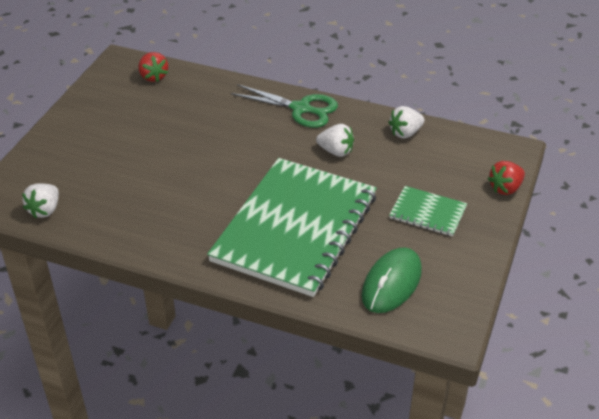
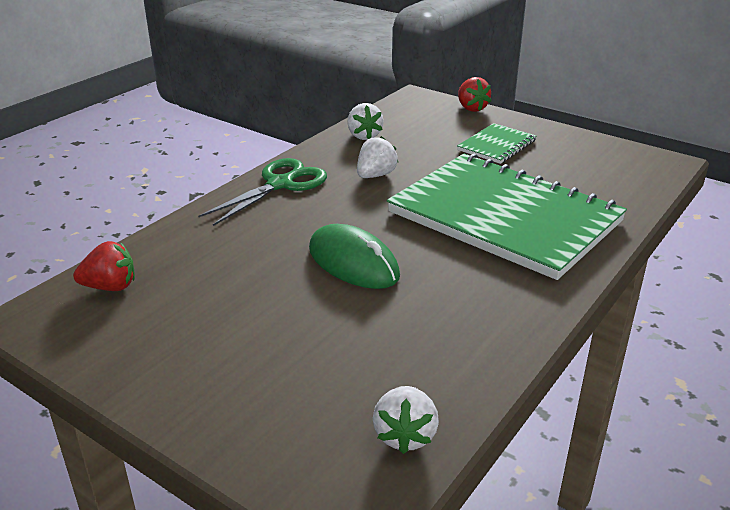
camera: 75 degrees left, 10 degrees down
(45, 210) = (405, 435): white strawberry -> white strawberry turned 60 degrees clockwise
(391, 283) = (599, 178): green mouse -> green mouse (353, 263)

